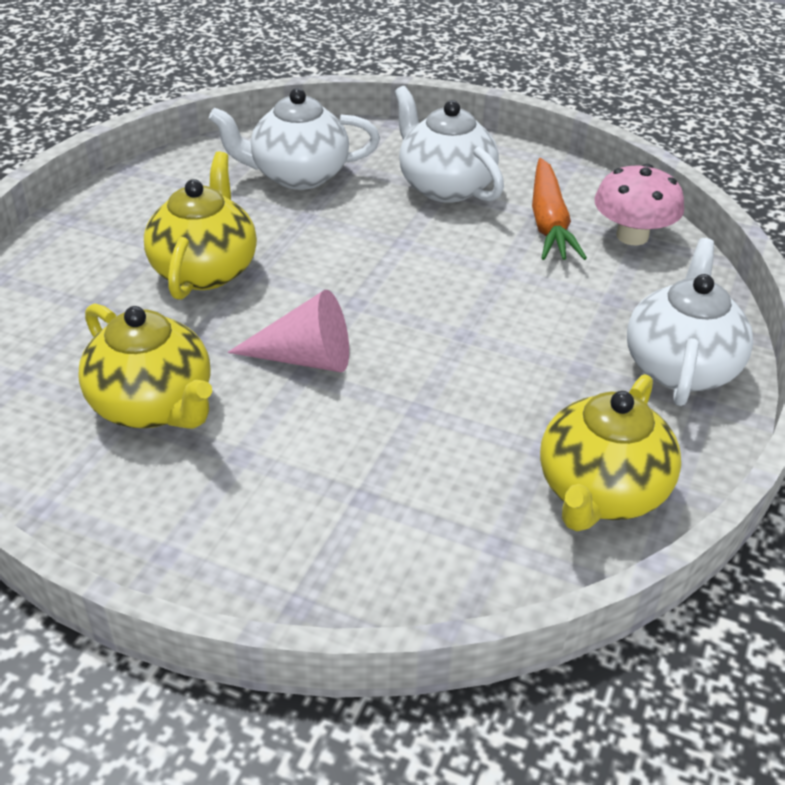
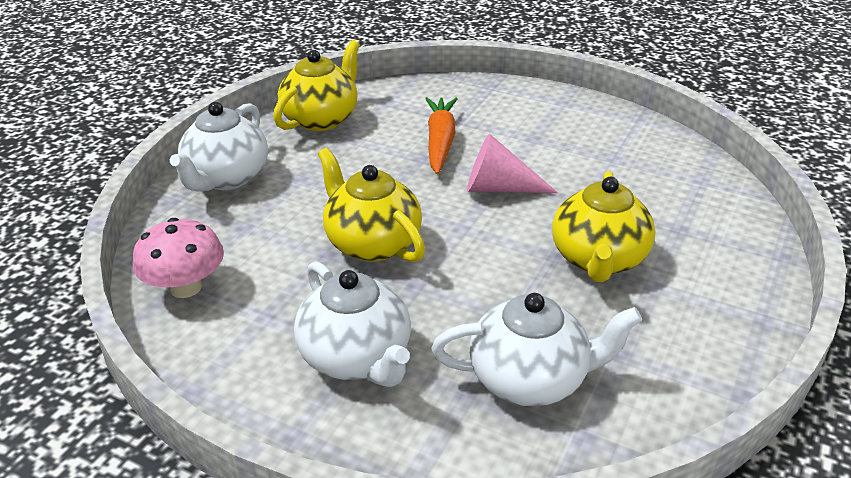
camera: 175 degrees left, 5 degrees down
(153, 405) = (598, 162): yellow teapot -> yellow teapot (372, 243)
(549, 222) = (260, 305): orange carrot -> orange carrot (440, 142)

